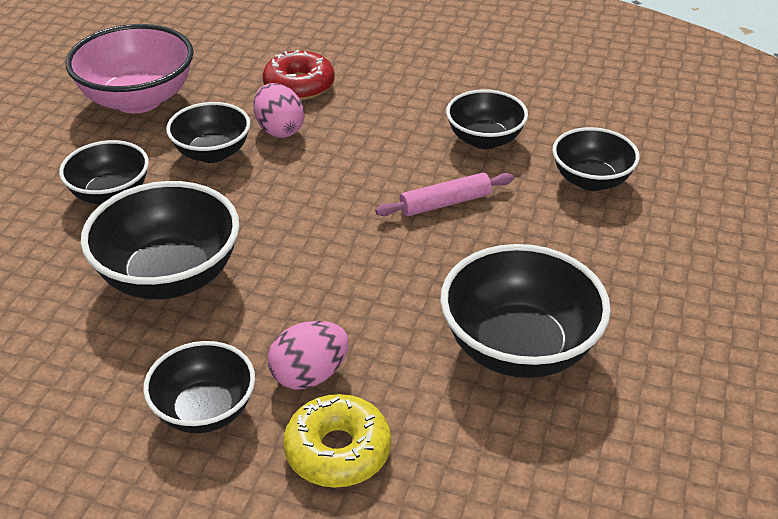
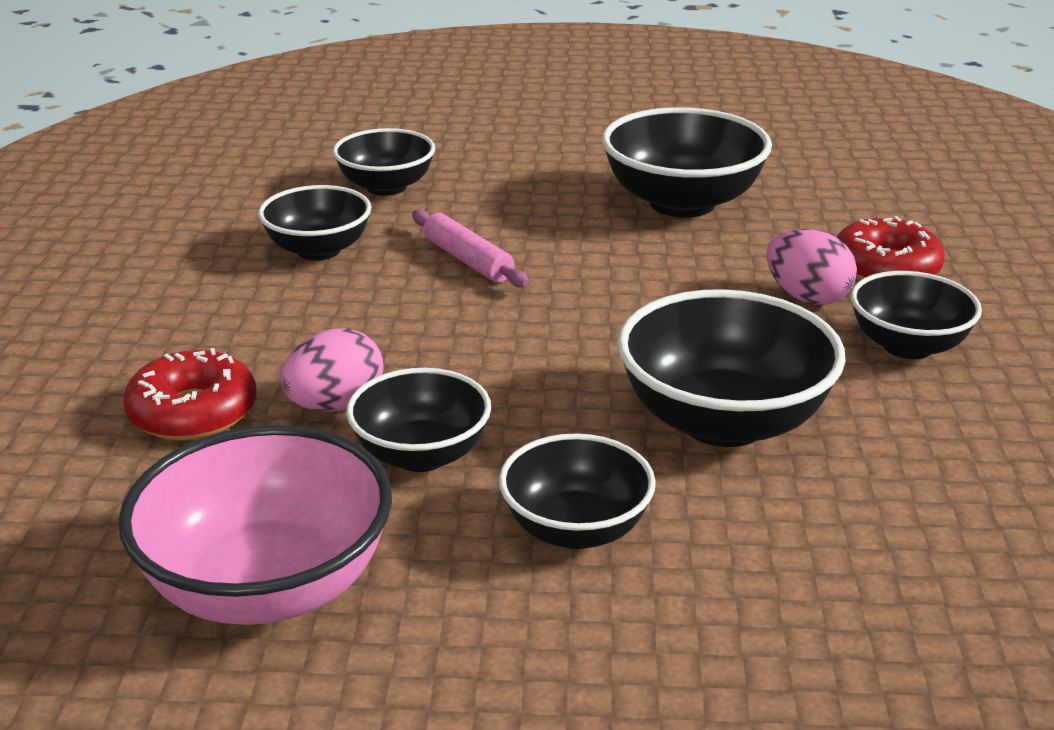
camera: 105 degrees left, 10 degrees down
(338, 451) = (885, 268): yellow donut -> red donut

